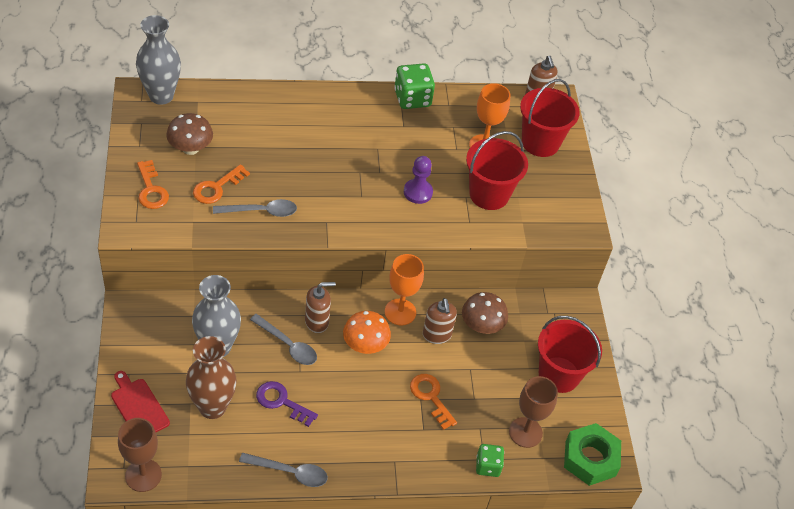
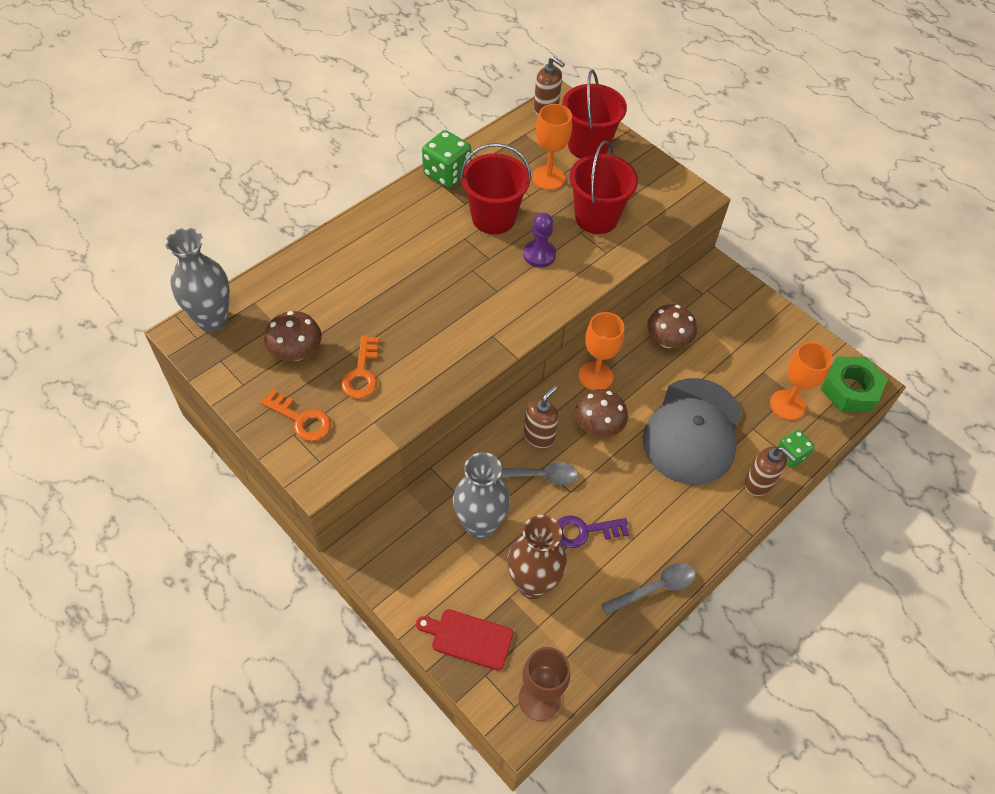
camera: 35 degrees left, 5 degrees up
(261, 211) = (426, 367): grey spoon -> none
(365, 345) = (598, 426): orange mushroom -> brown mushroom
(431, 397) = (693, 431): orange key -> grey cap
(437, 335) = (643, 374): brown soap dispenser -> brown soap dispenser (758, 483)
(525, 432) = (787, 405): brown goblet -> orange goblet
(559, 374) = (761, 338): red bucket -> red bucket (493, 218)

